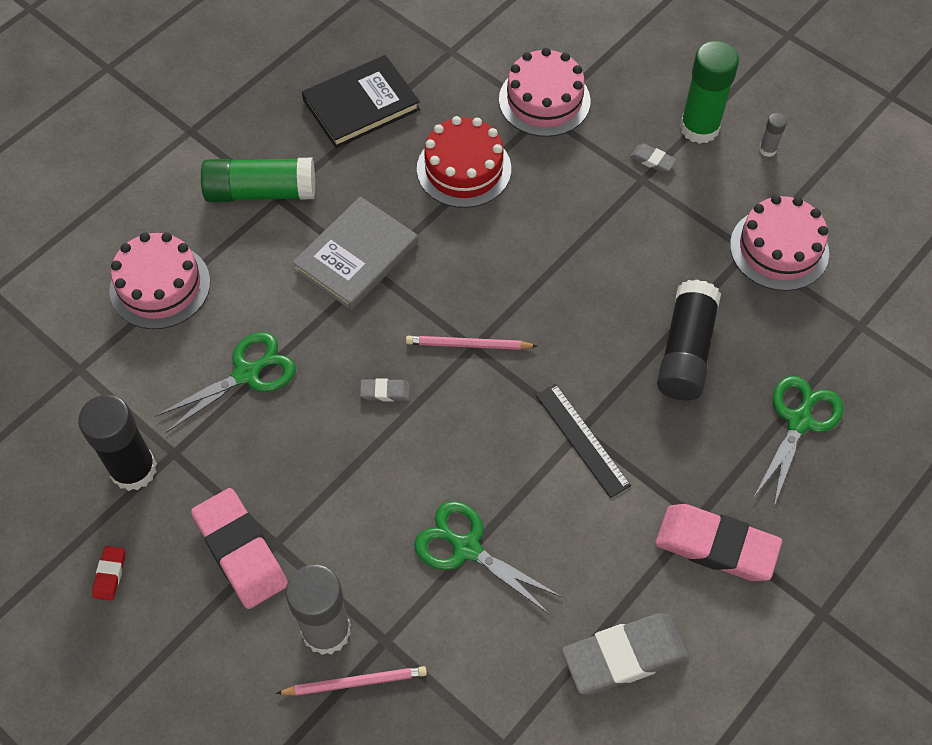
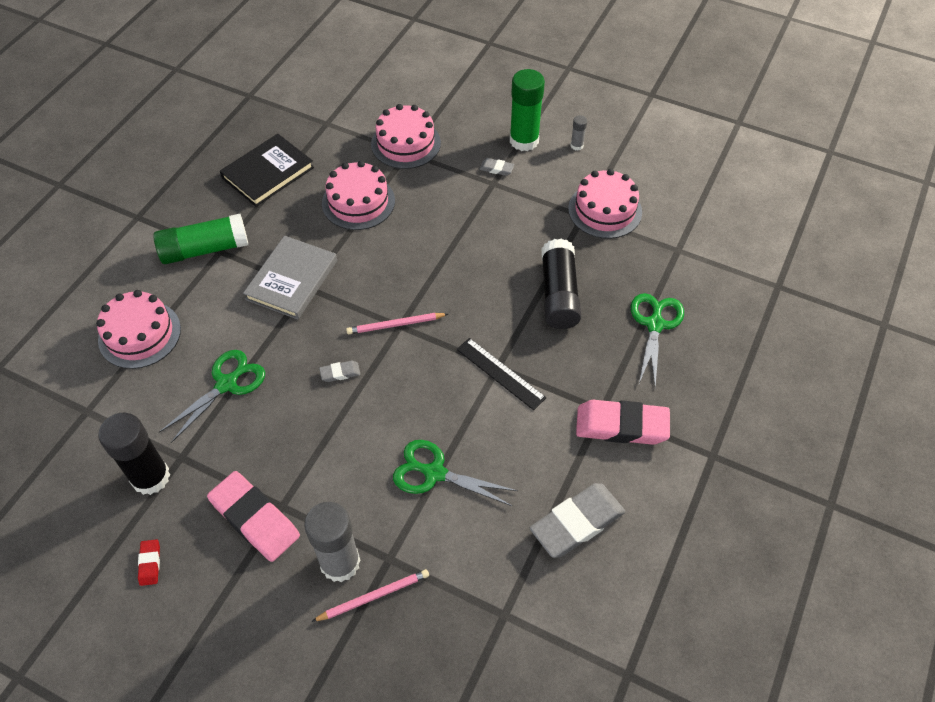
camera: 15 degrees left, 5 degrees down
(464, 169) = (358, 202): red cake -> pink cake

